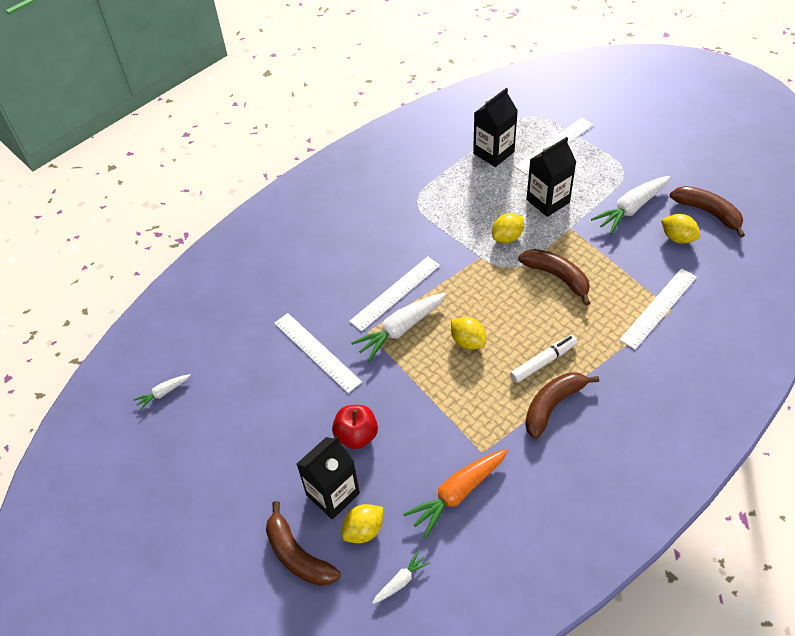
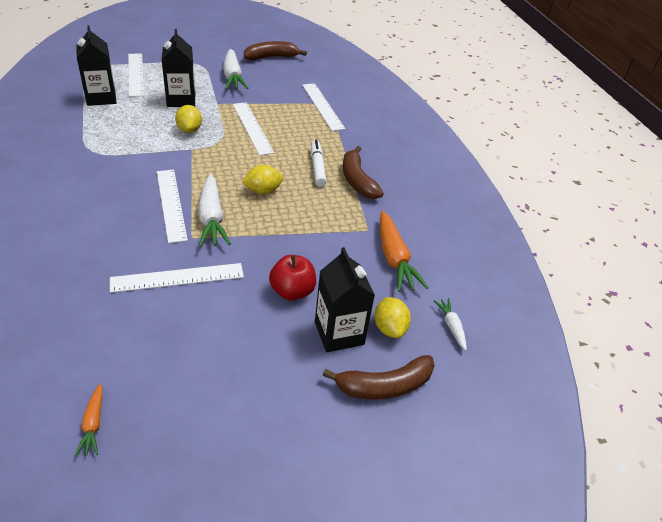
camera: 70 degrees left, 10 degrees down
(163, 393) = (93, 424): white carrot -> orange carrot
(557, 277) = (252, 128): brown banana -> white ruler
(677, 238) = (277, 75): yellow lemon -> none

